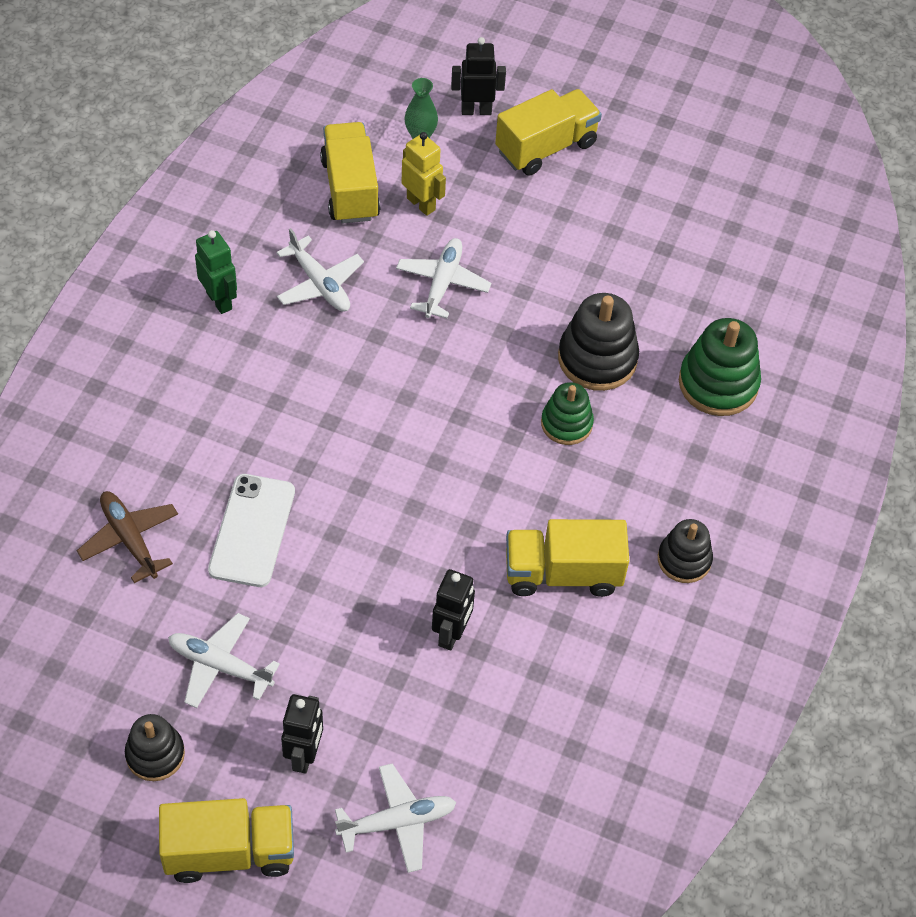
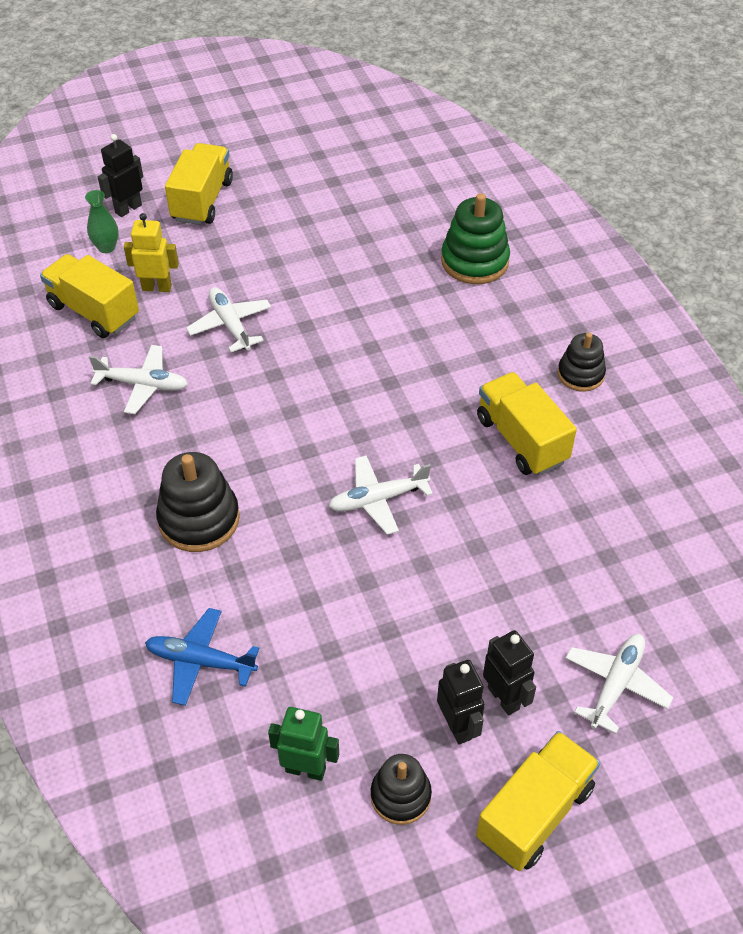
camera: 40 degrees left, 5 degrees down
(129, 539) = (200, 661): brown plane -> blue plane
(219, 300) = (79, 448): green robot -> green robot (306, 769)
(220, 666) = (373, 690): white plane -> white plane (378, 499)
(252, 530) = (286, 580): white phone -> none
(451, 634) = (500, 534): black robot -> black robot (457, 726)
(562, 573) = (521, 439): yellow truck -> yellow truck turned 105 degrees clockwise
(566, 423) = (414, 350): green stacking toy -> none
(597, 358) = (386, 299): black stacking toy -> black stacking toy (199, 519)

